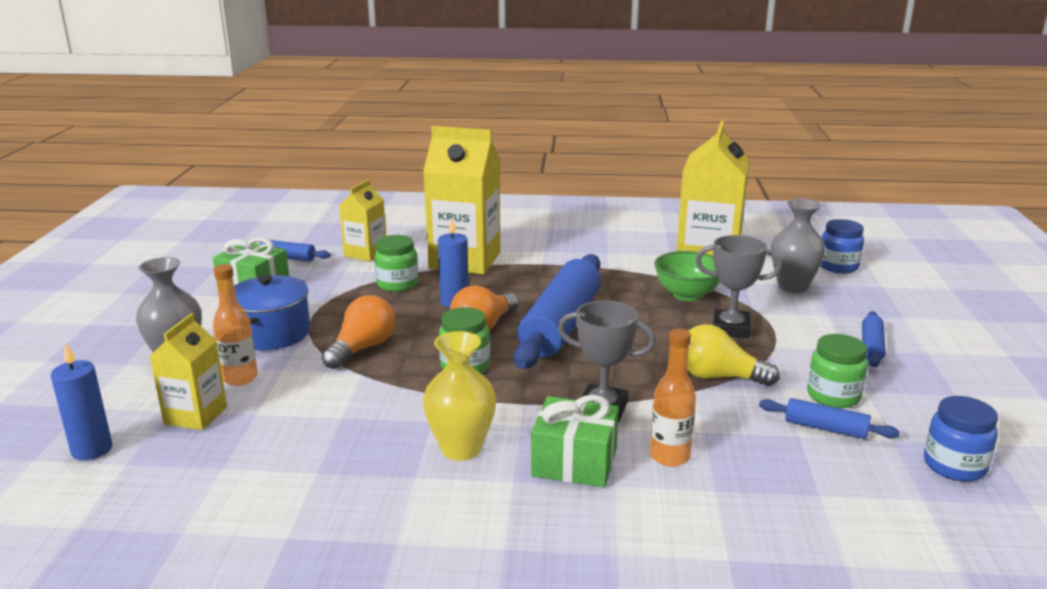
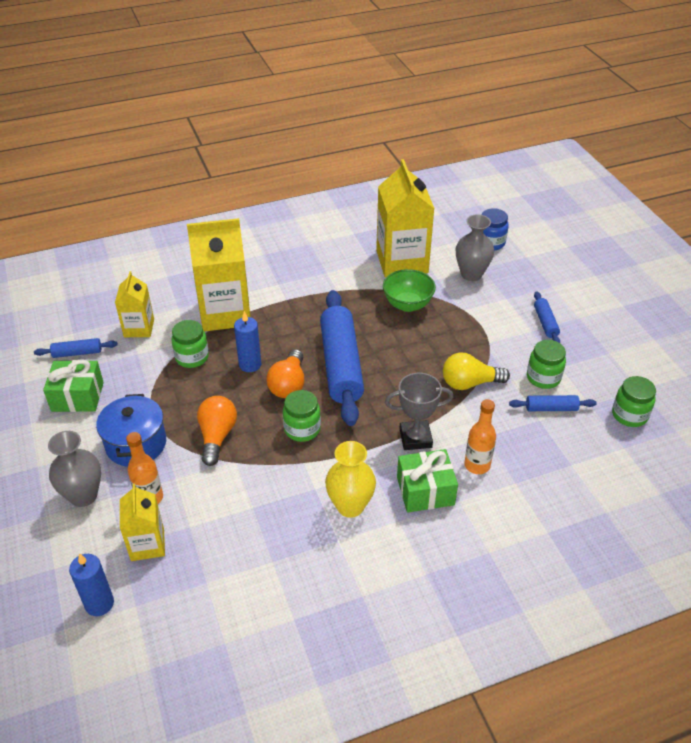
camera: 25 degrees left, 20 degrees up
(731, 328) = (453, 332): grey trophy -> none
(954, 466) = (629, 415): blue jar -> green jar

